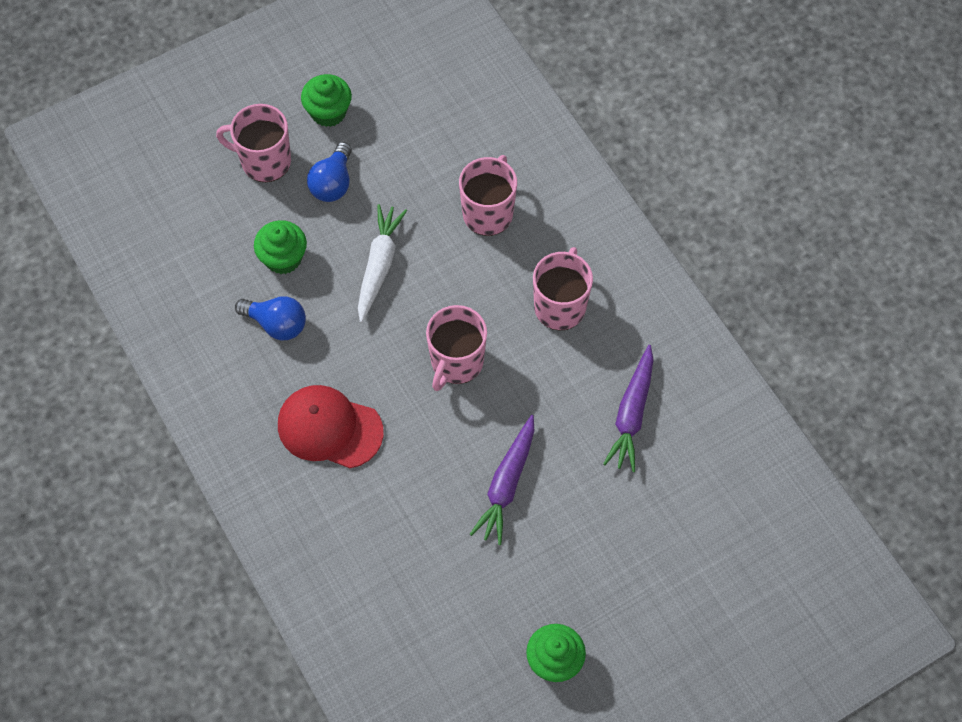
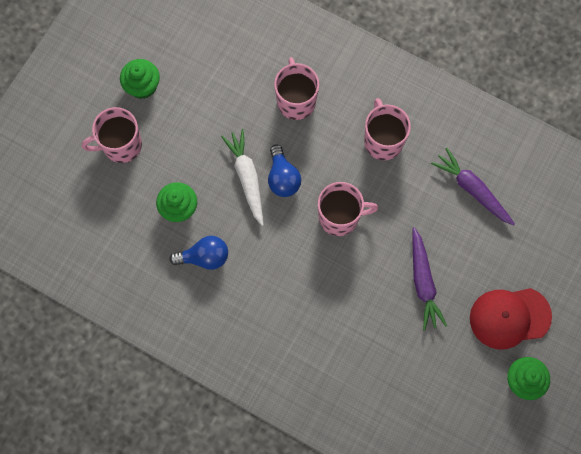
camera: 30 degrees left, 10 degrees up
(329, 428) = (285, 309): red cap -> red cap (509, 317)
(333, 183) = (178, 136): blue light bulb -> blue light bulb (282, 178)
(456, 362) = (340, 217): pink mug -> pink mug turned 90 degrees counterclockwise
(631, 414) = (472, 190): purple carrot -> purple carrot turned 150 degrees clockwise

